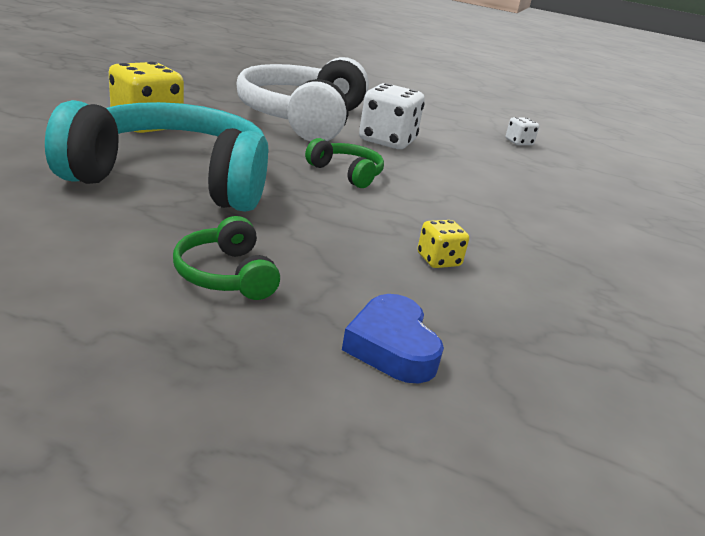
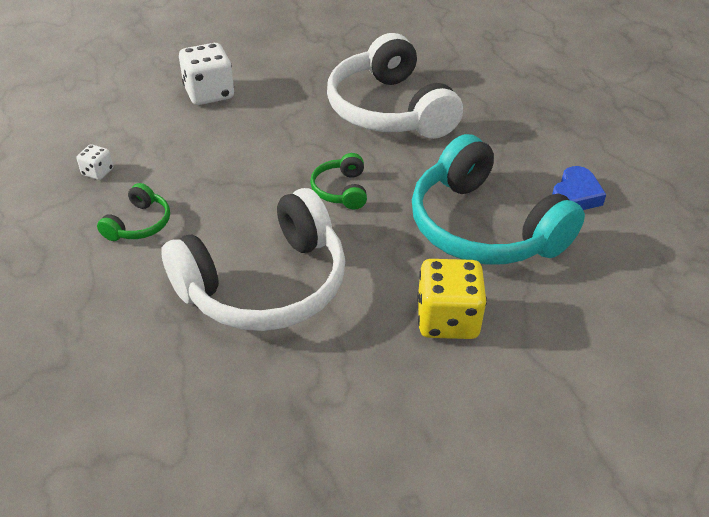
camera: 130 degrees left, 15 degrees up
(226, 275) = (513, 143): green headphones -> green headphones (139, 224)
(387, 141) = (235, 217): white dice -> white dice (209, 93)
(392, 347) = (474, 89): blue heart -> blue heart (575, 195)
(438, 260) = (389, 110): yellow dice -> white headphones

